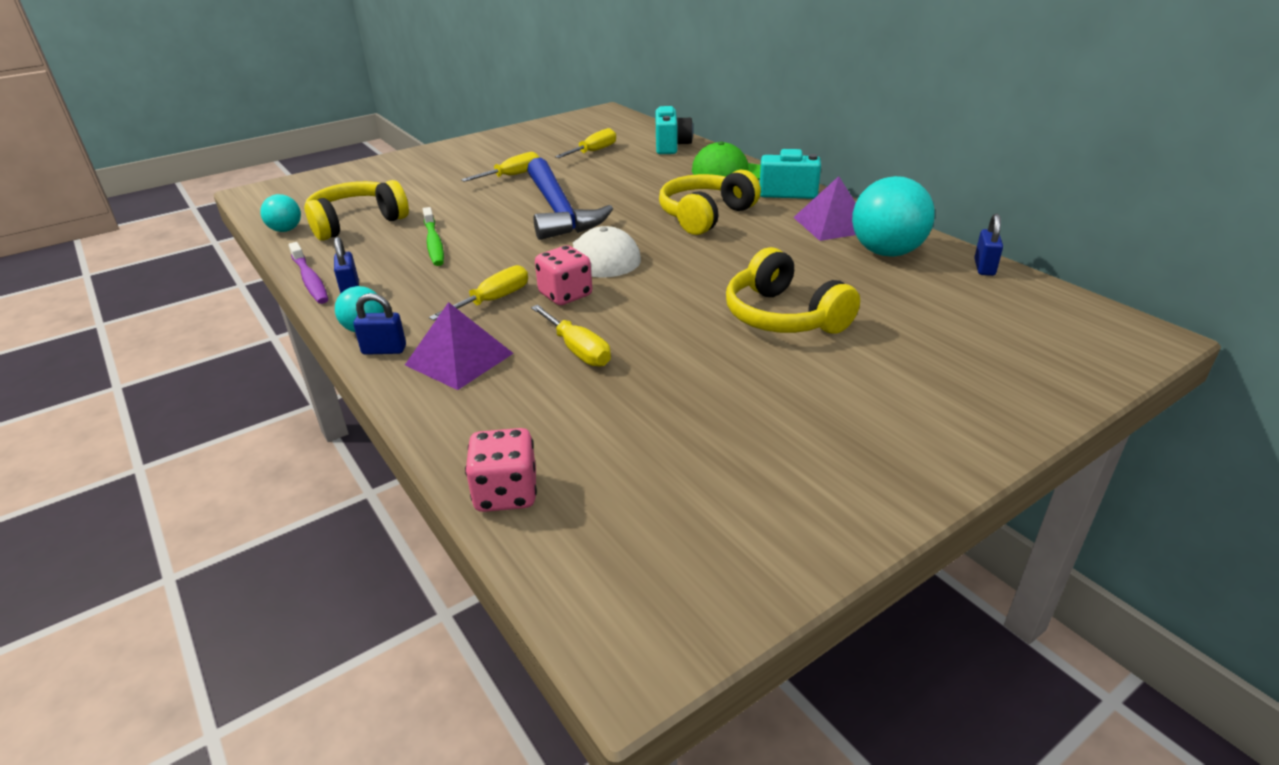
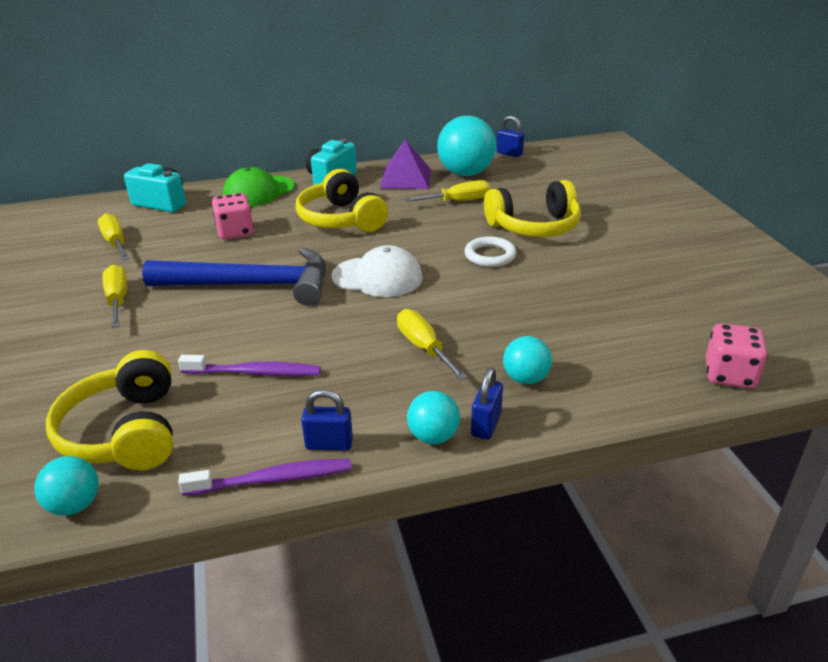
camera: 70 degrees left, 0 degrees up
(434, 243) = (254, 372): green toothbrush -> purple toothbrush
(459, 359) = (525, 378): purple pyramid -> turquoise ball
(565, 295) = (440, 307): pink dice -> pink dice (235, 232)
(577, 350) = (540, 316): yellow screwdriver -> yellow screwdriver (458, 201)
(689, 301) = (490, 255): none -> white ring

